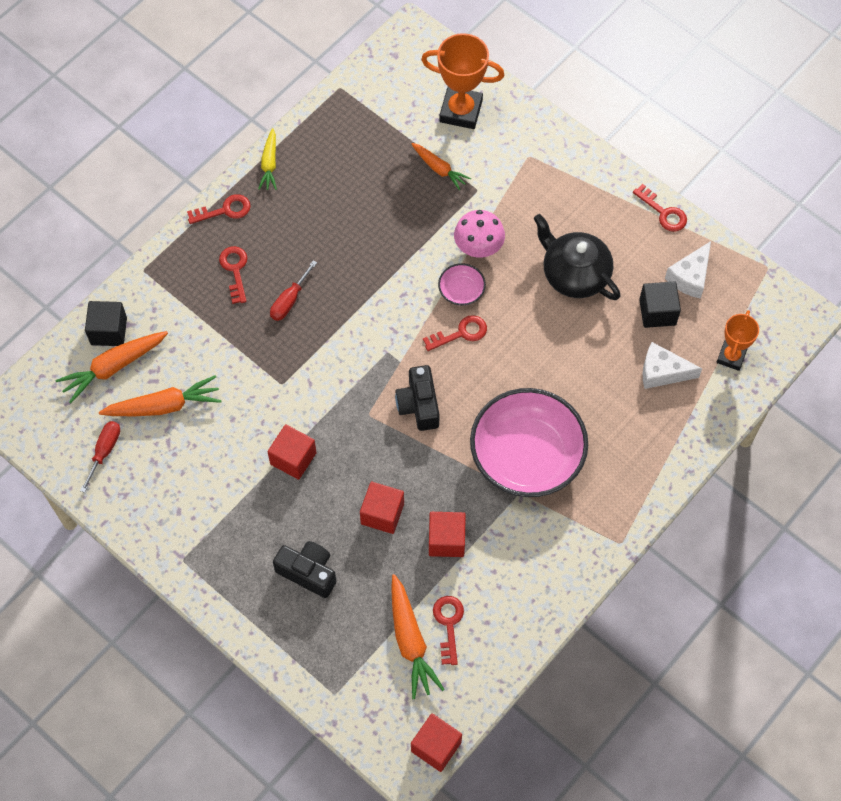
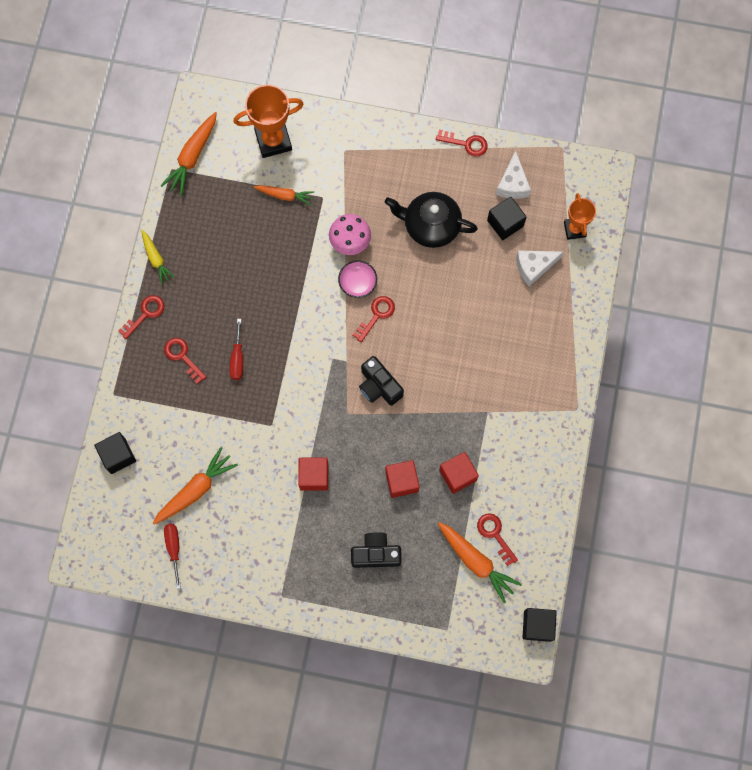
camera: 30 degrees left, 10 degrees up
(113, 367) = (139, 482): orange carrot -> orange carrot (192, 157)
(436, 747) = (537, 625): red cube -> black cube
(527, 455) = (476, 382): pink bowl -> none

